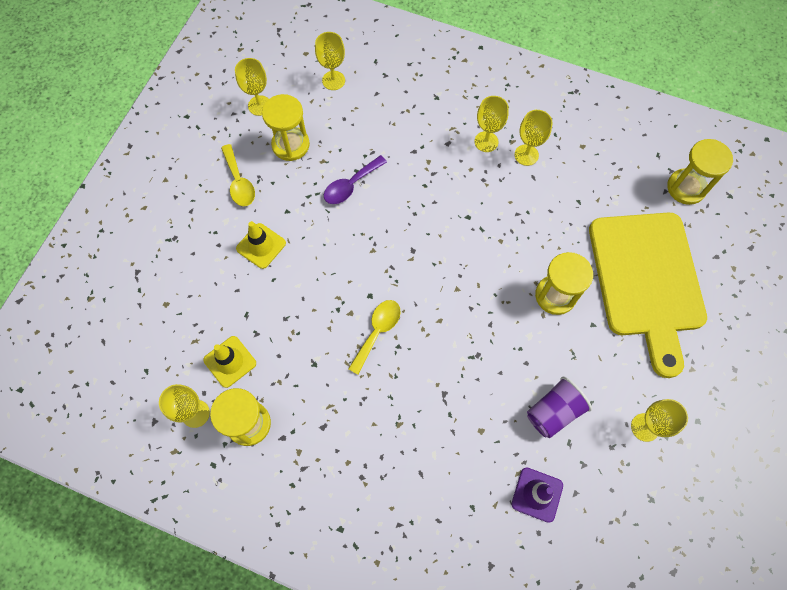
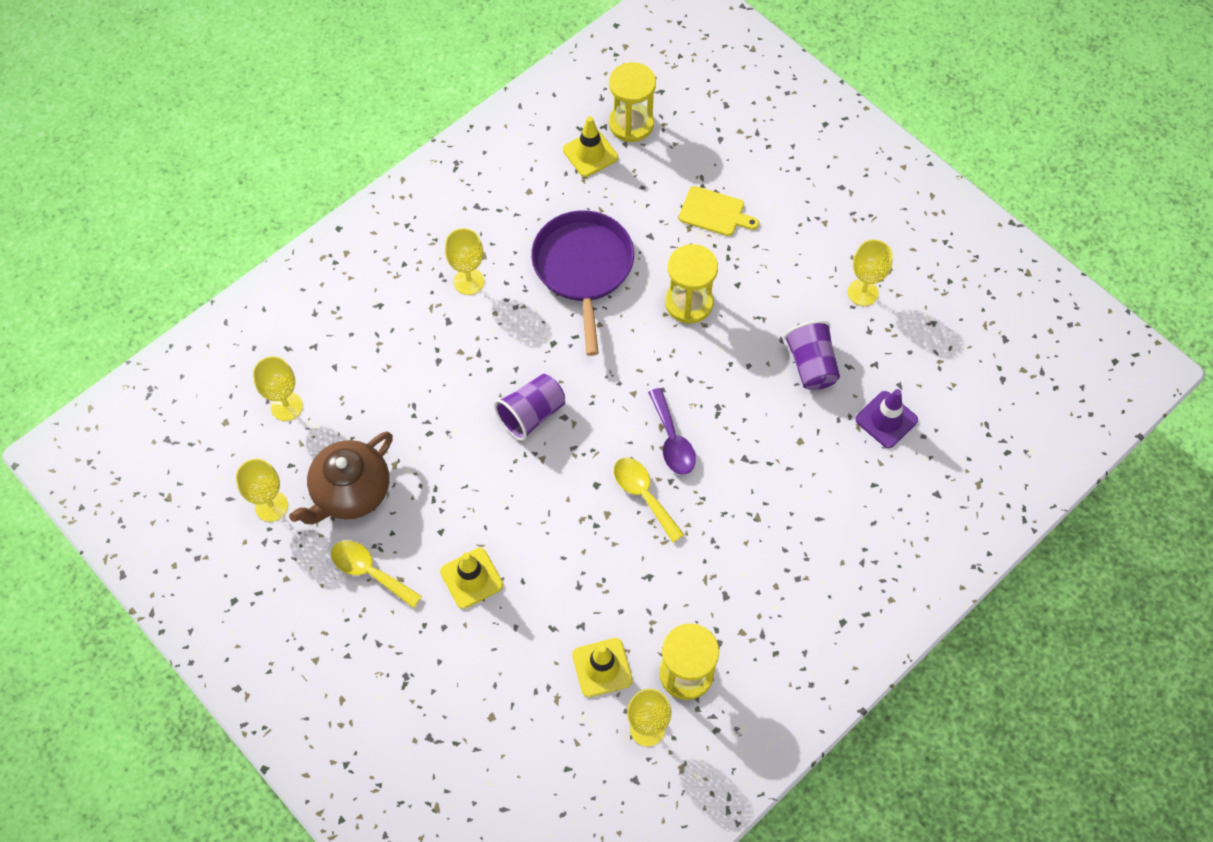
camera: 65 degrees left, 5 degrees down
(239, 182) = (369, 571): yellow spoon -> yellow spoon turned 150 degrees counterclockwise
(290, 145) = (351, 492): yellow hourglass -> brown teapot
(351, 185) = (445, 447): purple spoon -> purple spoon (672, 440)
(403, 228) = (531, 414): none -> purple cup
(526, 155) = (509, 250): yellow goblet -> none
(541, 209) = (583, 268): none -> purple pan
(641, 171) = (590, 153): none -> yellow traffic cone
(646, 280) = (714, 212): yellow cutting board -> yellow cutting board, size x0.40

